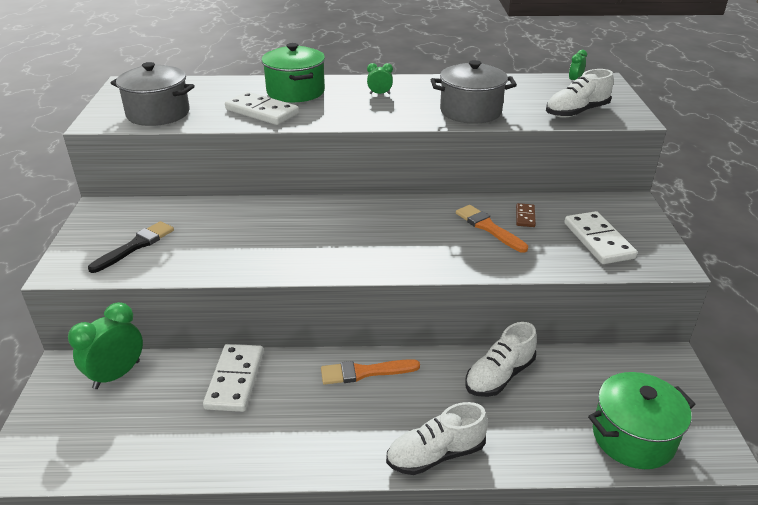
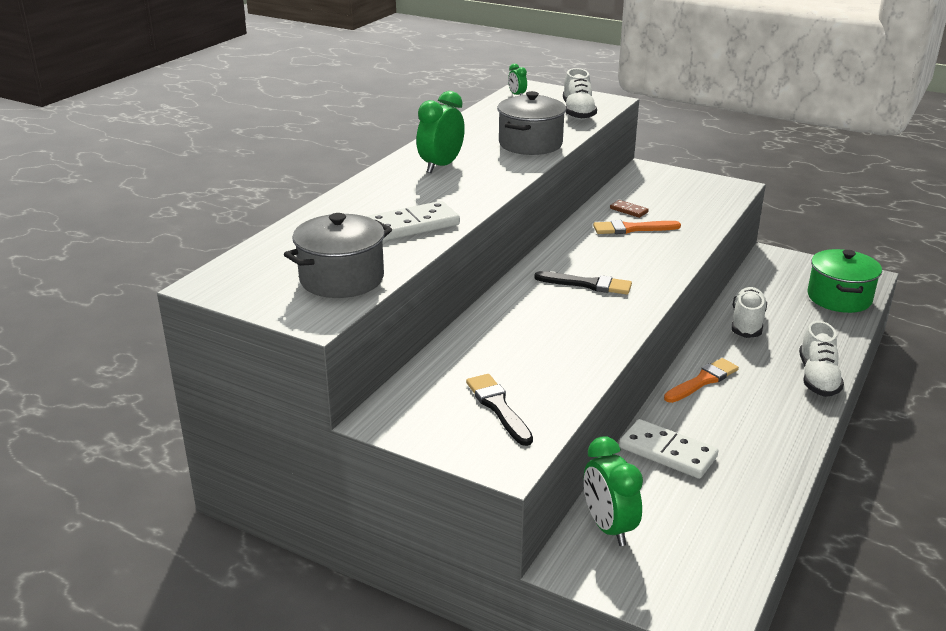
camera: 60 degrees left, 5 degrees down
(295, 92) = (381, 199): green pot -> none
(356, 233) = (587, 284): none -> black brush
(365, 372) = (702, 381): orange brush -> orange brush turned 150 degrees counterclockwise
(379, 94) = (441, 166): green clock -> green clock, size x2.01
(499, 376) = (747, 323): white shoe -> white shoe turned 150 degrees counterclockwise
(598, 240) = (687, 197): white domino -> none

